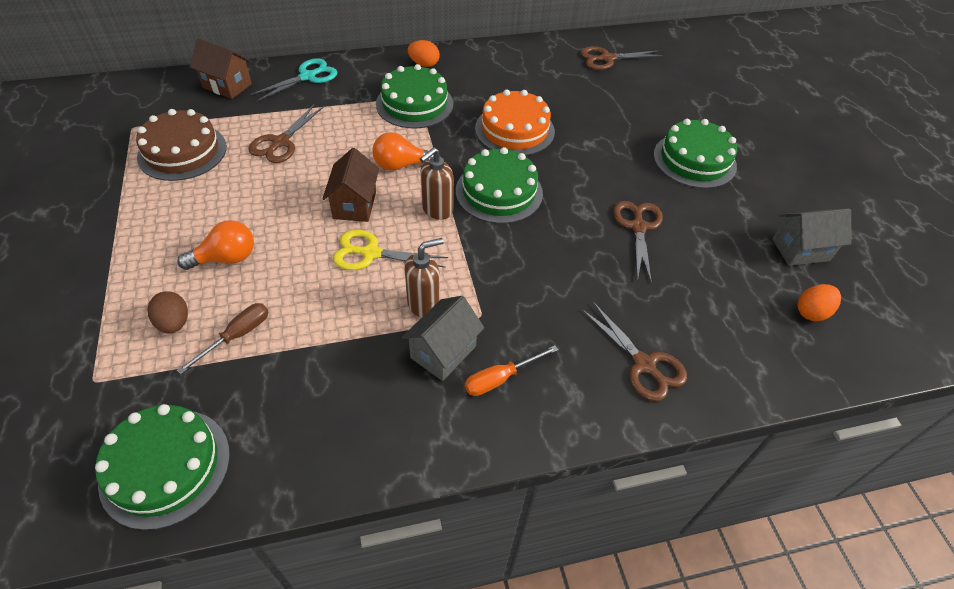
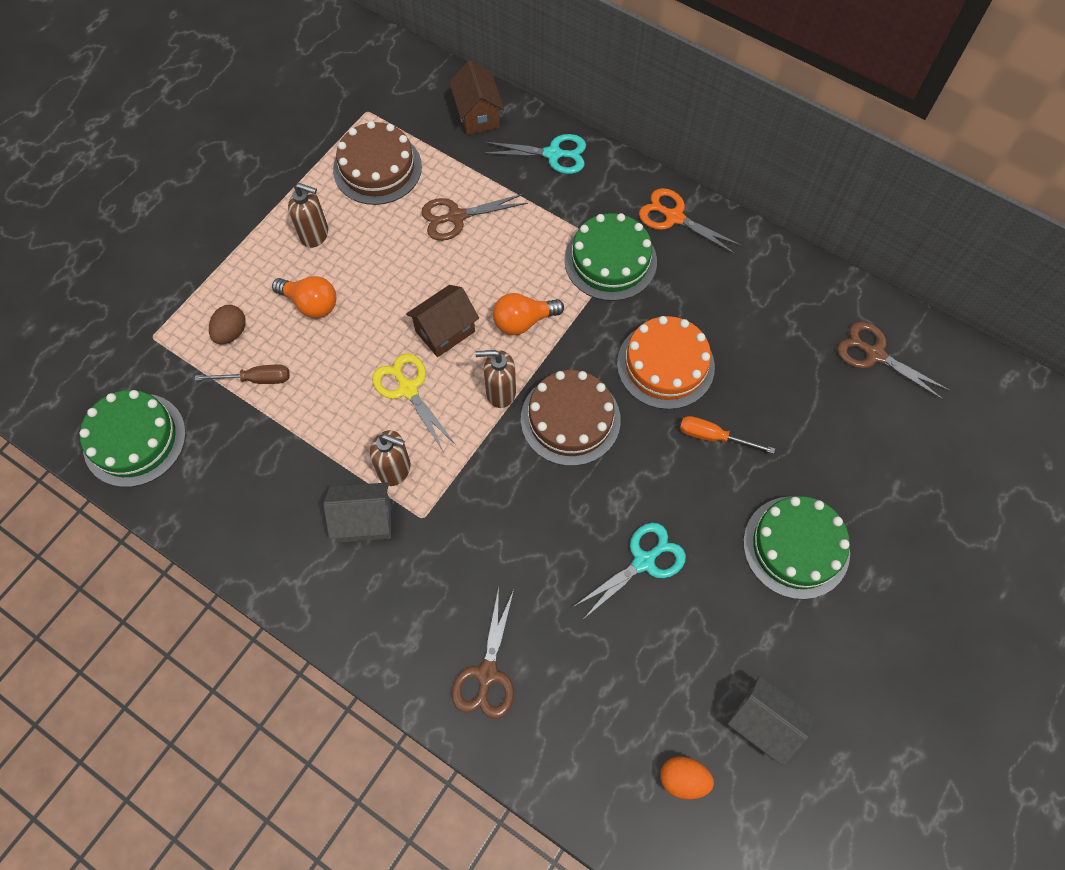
camera: 50 degrees right, 15 degrees up
(176, 217) = (315, 234): none -> brown soap dispenser
(401, 165) = (523, 321): orange light bulb -> orange light bulb turned 60 degrees counterclockwise
(424, 64) = (674, 217): orange egg -> orange scissors
(499, 192) = (570, 419): green cake -> brown cake
(500, 378) = (377, 579): orange screwdriver -> orange screwdriver (713, 437)
(638, 227) = (644, 561): brown scissors -> turquoise scissors

